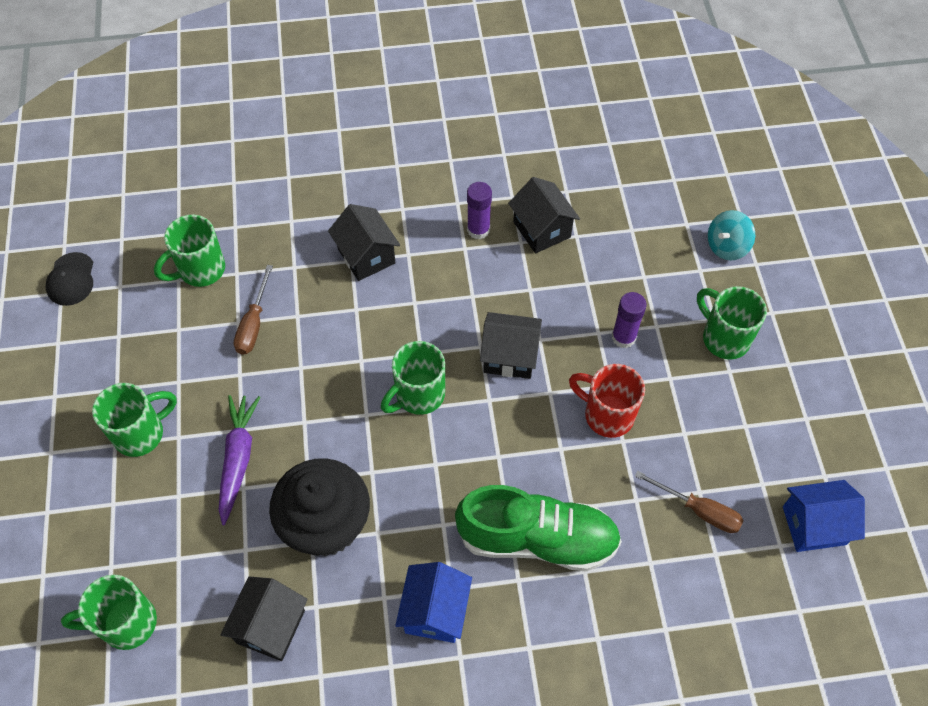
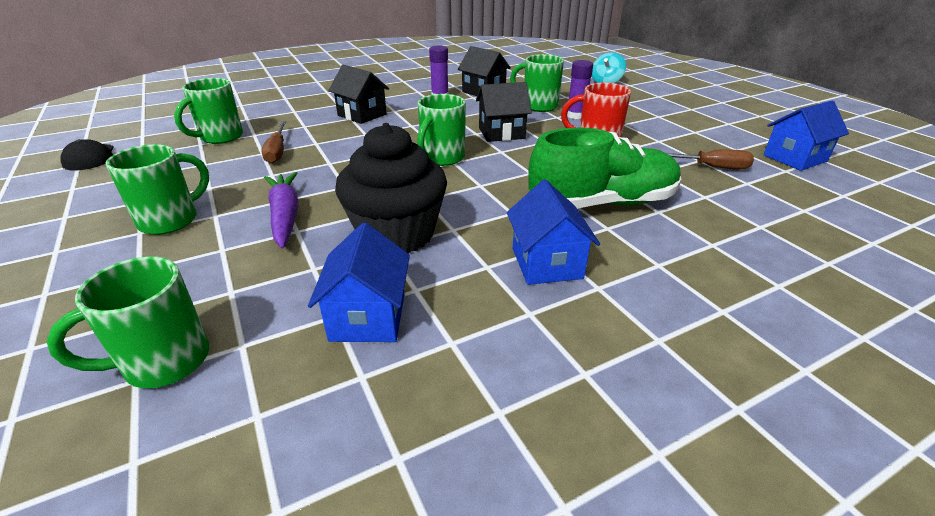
camera: 20 degrees left, 25 degrees down
(270, 626) = (368, 317): black house -> blue house
(724, 338) = (641, 107): green mug -> green mug (538, 106)

